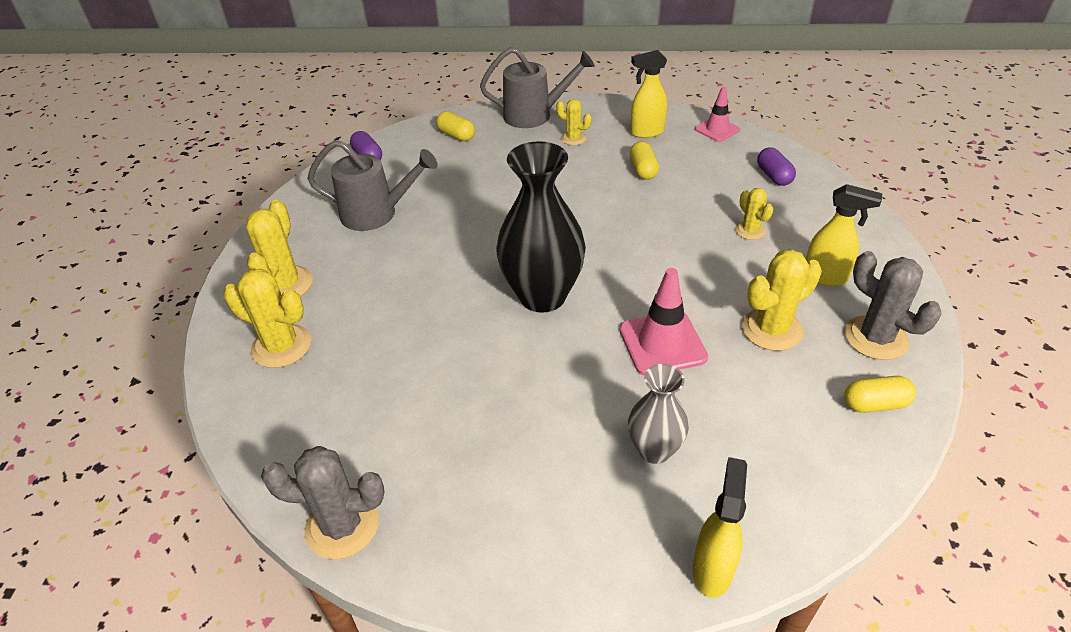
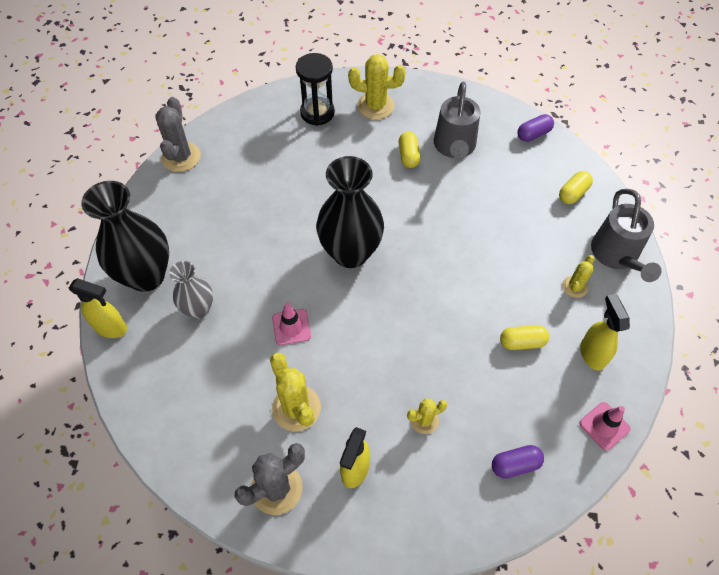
camera: 90 degrees right, 15 degrees up
(281, 346) = (317, 113): yellow cactus -> black hourglass
(604, 534) = (146, 276): none -> black vase
(662, 343) = (291, 327): pink traffic cone -> pink traffic cone, size x0.65
(875, 404) = (210, 463): yellow capsule -> yellow capsule (408, 156)

